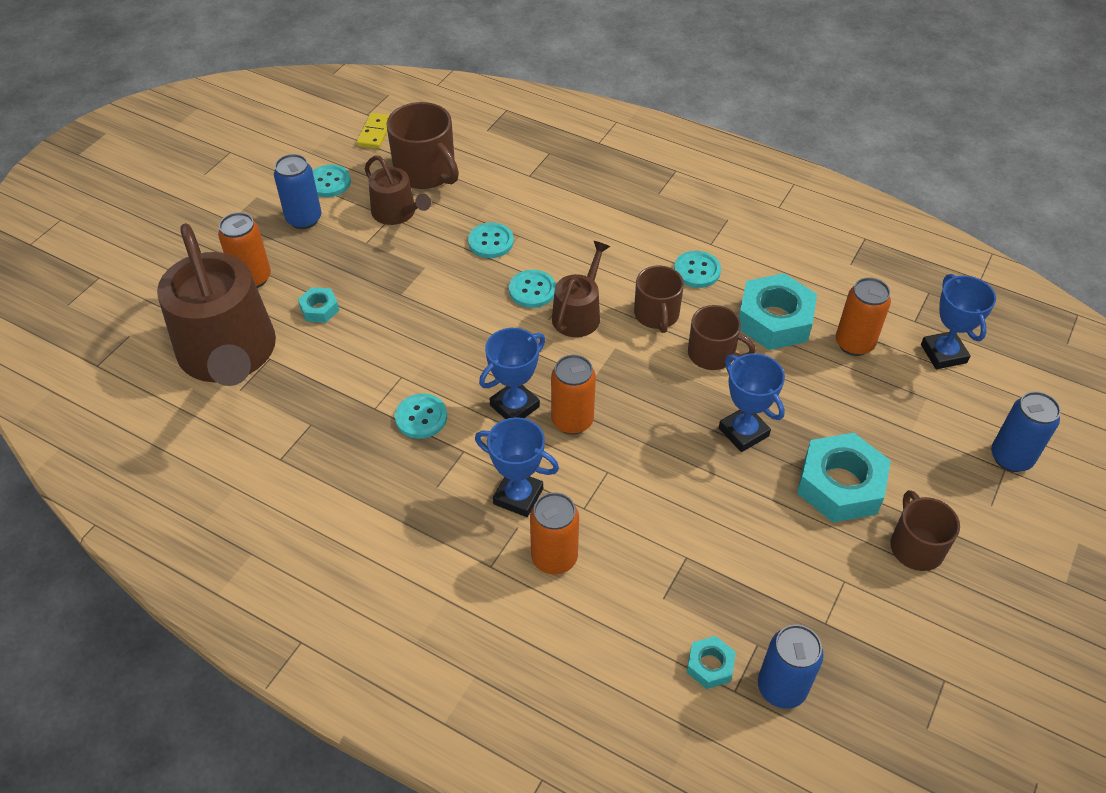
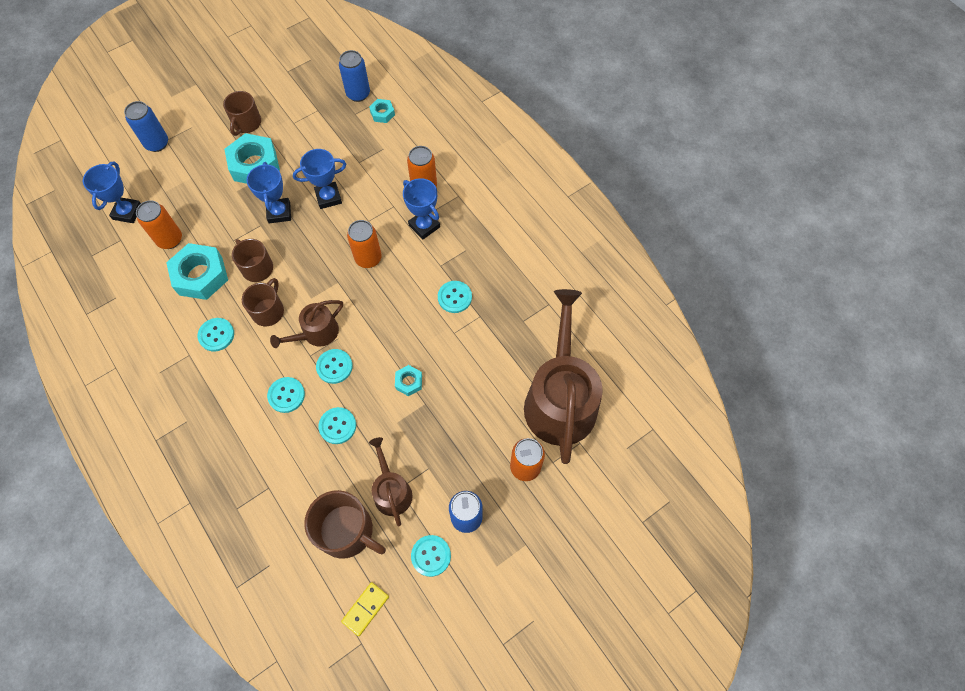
camera: 155 degrees left, 15 degrees up
(319, 309) = (486, 414): turquoise nut -> turquoise nut (409, 382)
(426, 172) = (347, 531): brown mug -> brown mug turned 135 degrees clockwise
(514, 406) = (396, 282): blue trophy -> blue trophy (328, 197)
(568, 247) = (286, 395): none -> turquoise button

